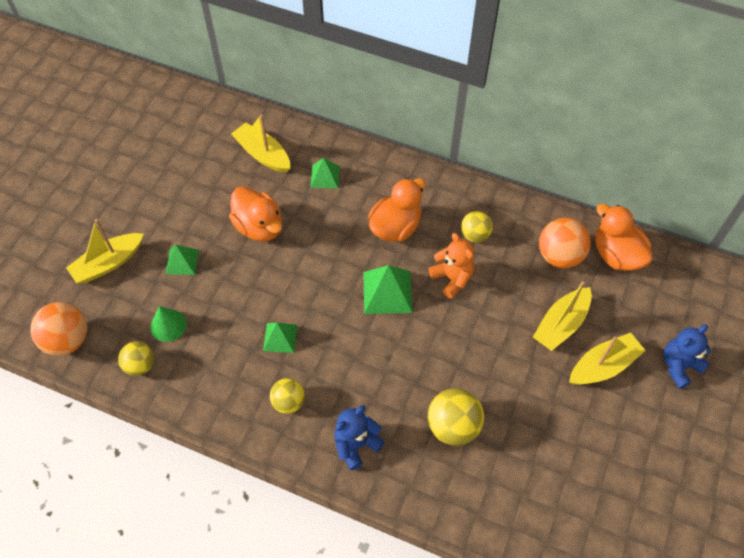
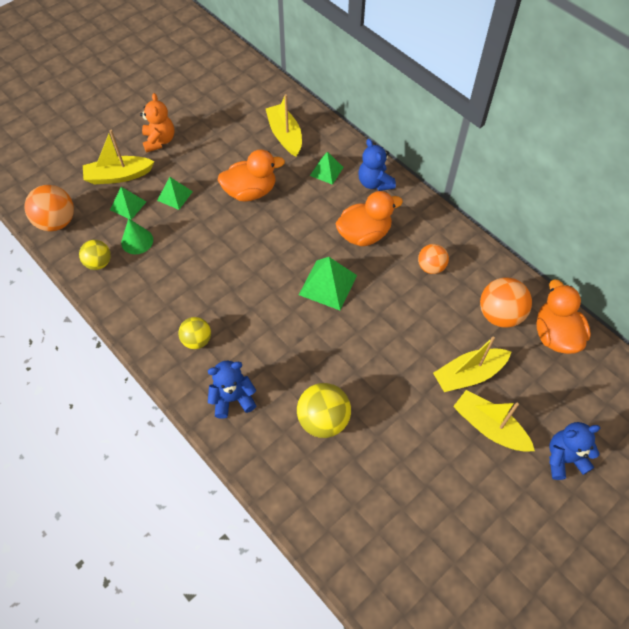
camera: 25 degrees right, 0 degrees up
(259, 227) = (250, 191): orange duck -> orange duck turned 90 degrees counterclockwise
(280, 337) = (218, 286): green pyramid -> green pyramid (128, 205)
(378, 171) = (375, 183): none -> blue teddy bear
(452, 278) = (390, 295): orange teddy bear -> orange teddy bear (159, 141)
(475, 235) = (431, 267): yellow ball -> orange ball
(603, 366) = (489, 427): yellow boat -> yellow boat turned 135 degrees counterclockwise

